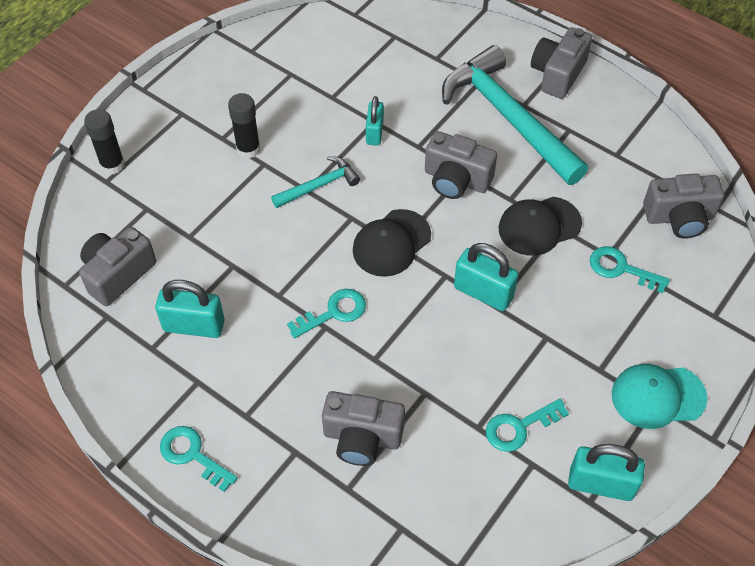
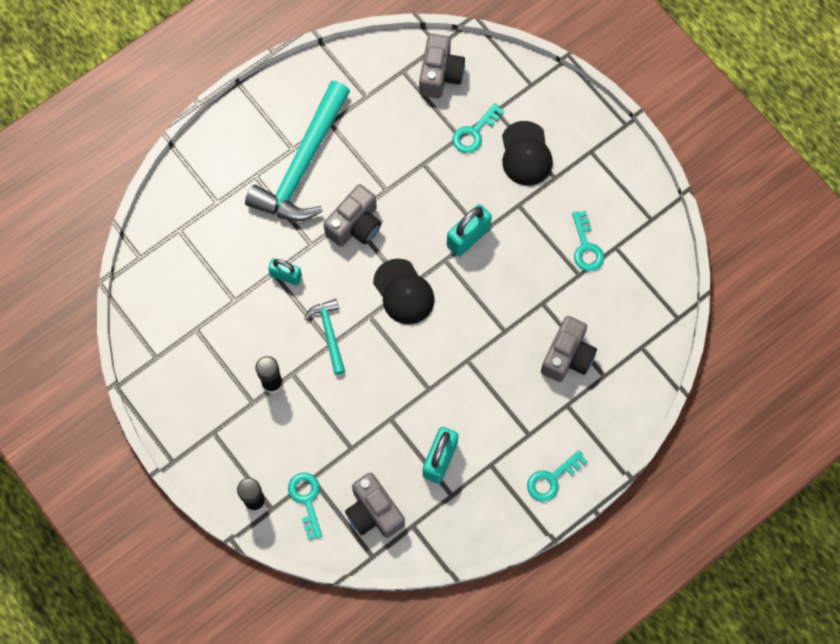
camera: 75 degrees left, 15 degrees up
(334, 312) = (456, 351): turquoise key -> turquoise key (306, 499)
(508, 117) = (302, 165): turquoise hammer -> turquoise hammer turned 45 degrees counterclockwise
(539, 226) = (419, 177): black cap -> black cap (526, 154)
(557, 74) = (267, 111): grey camera -> none
(601, 484) = (641, 208): turquoise padlock -> none
(658, 396) = (585, 147): turquoise cap -> none

